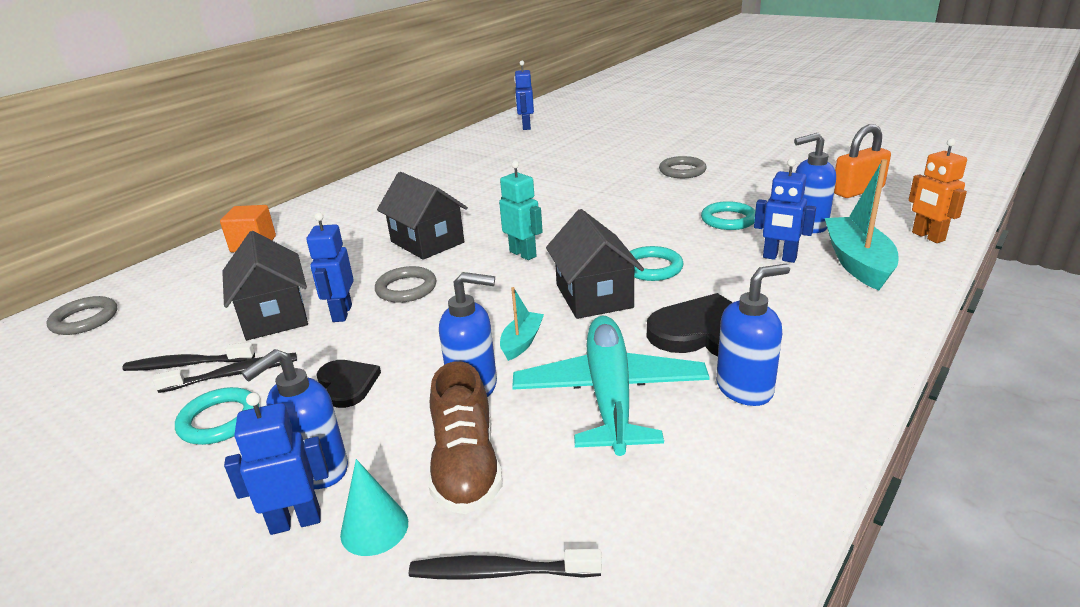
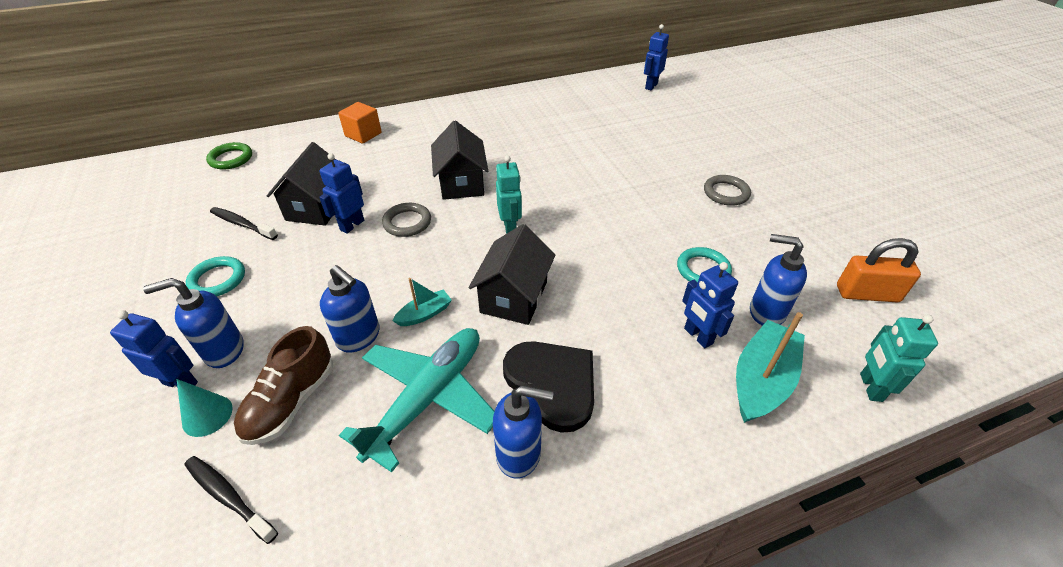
camera: 30 degrees right, 15 degrees up
(84, 319) = (231, 159): grey ring -> green ring
(233, 374) = (255, 246): black toothbrush -> none
(347, 384) = (299, 290): black heart -> none
(652, 268) = (585, 291): turquoise ring -> none
(927, 236) = (870, 387): orange robot -> turquoise robot

